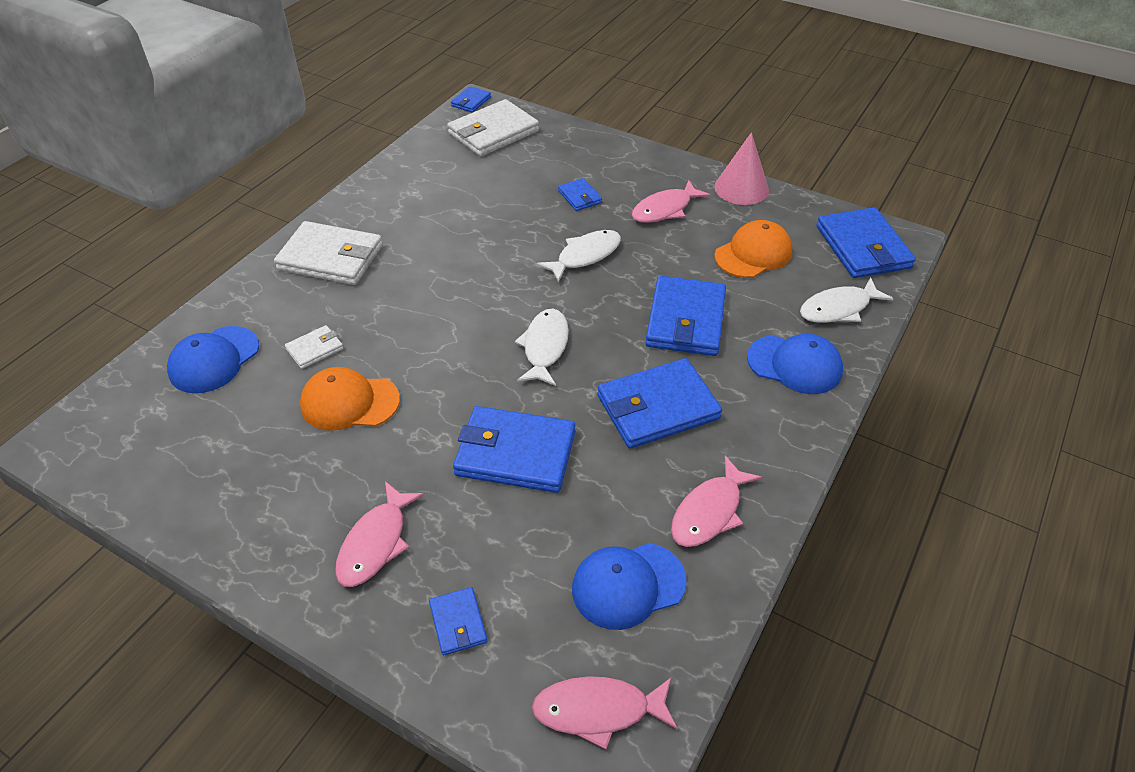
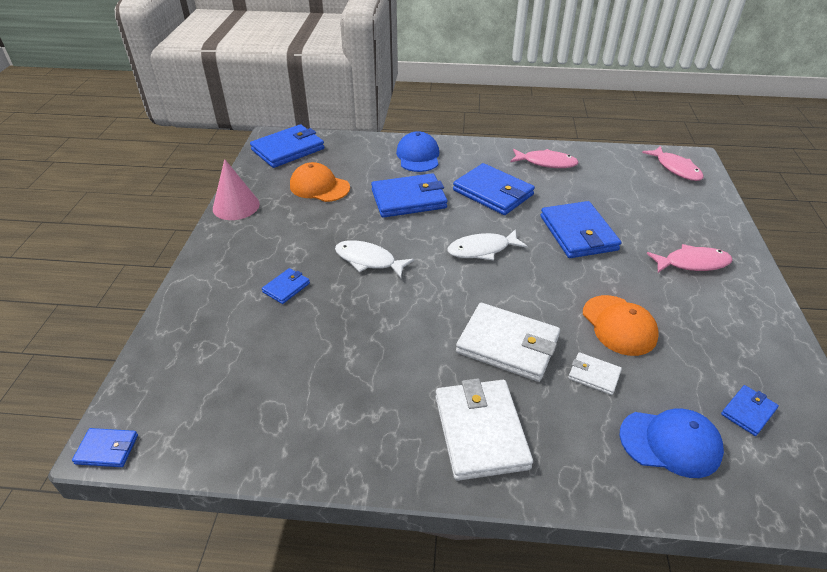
camera: 115 degrees left, 5 degrees down
(458, 623) = (693, 217): blue wallet -> blue wallet (748, 412)
(493, 132) = (184, 394): white wallet -> white wallet (508, 345)
(628, 585) = (612, 175): blue cap -> none
(665, 209) = (283, 236): pink fish -> none
(838, 308) = (357, 150): white fish -> none

